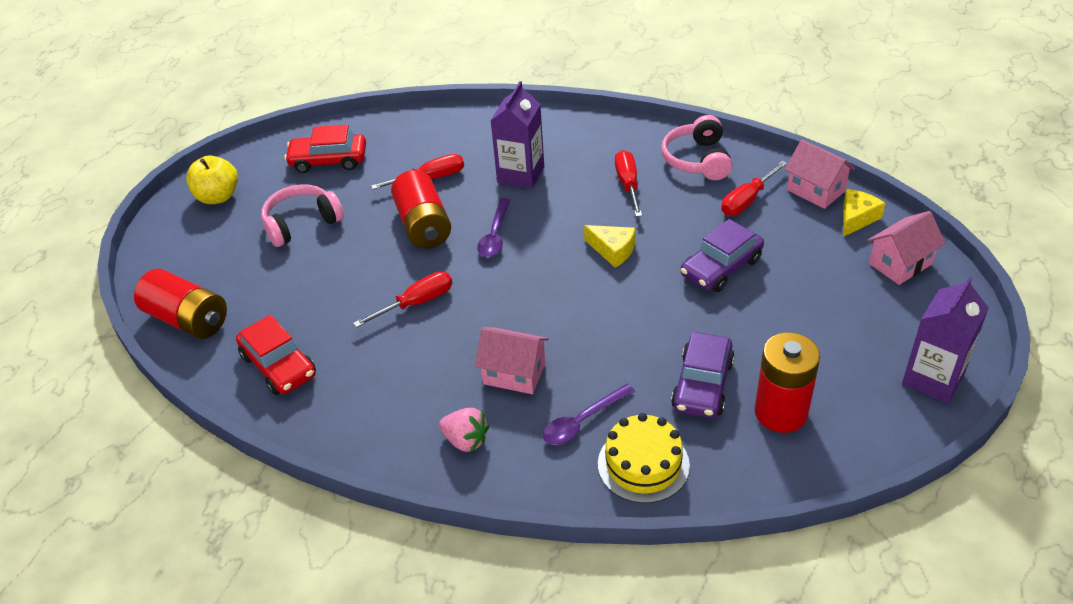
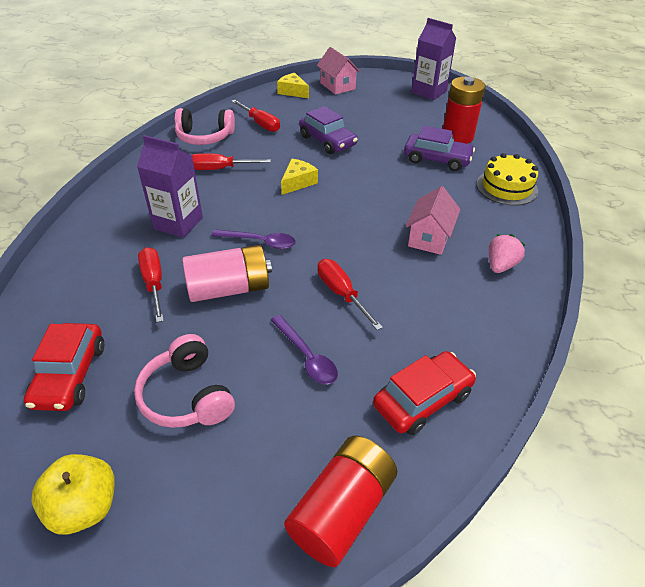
camera: 90 degrees left, 0 degrees up
(423, 225) = (229, 289): red battery -> pink battery
(582, 421) = (474, 209): purple spoon -> purple spoon (306, 356)
(815, 190) = (260, 100): pink house -> none

